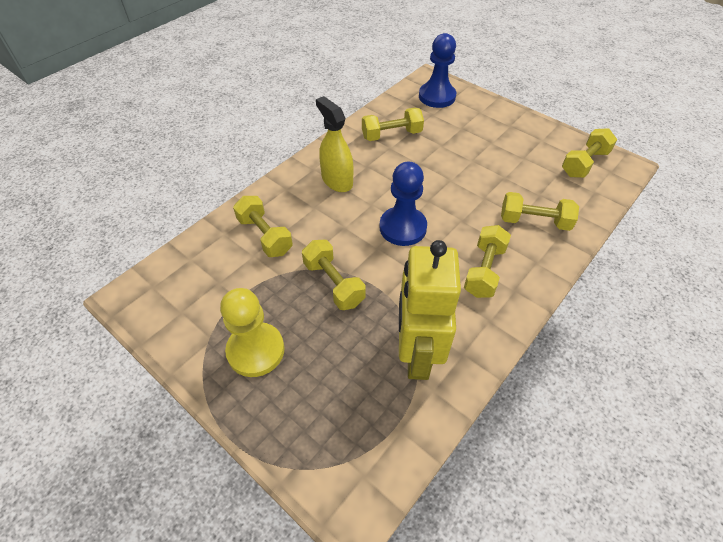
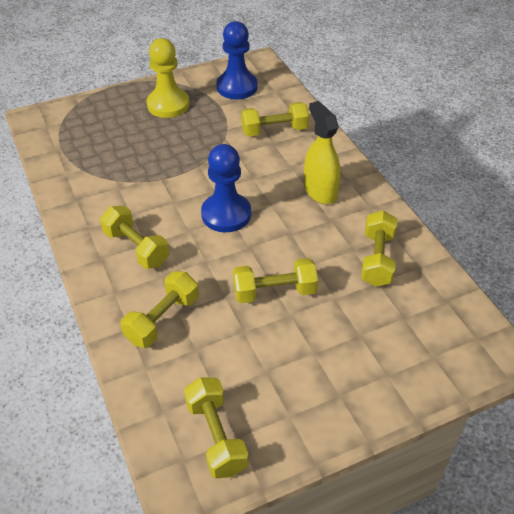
camera: 115 degrees right, 5 degrees down
(333, 283) = (195, 154): yellow dumbbell -> yellow dumbbell (274, 292)
(337, 181) = (320, 191): yellow spray bottle -> yellow spray bottle turned 105 degrees counterclockwise
(416, 354) = (99, 175): yellow robot -> none
(437, 96) = (446, 340): blue pawn -> blue pawn (237, 87)

